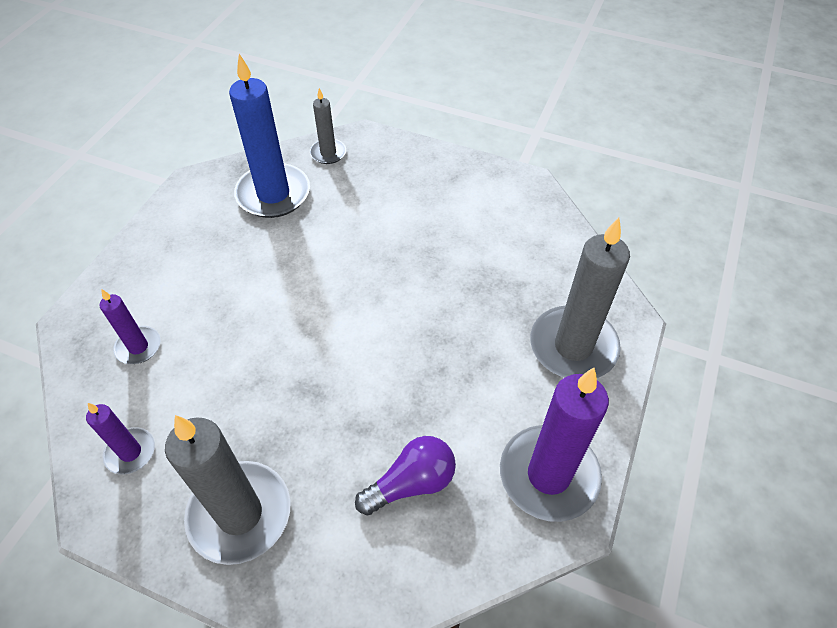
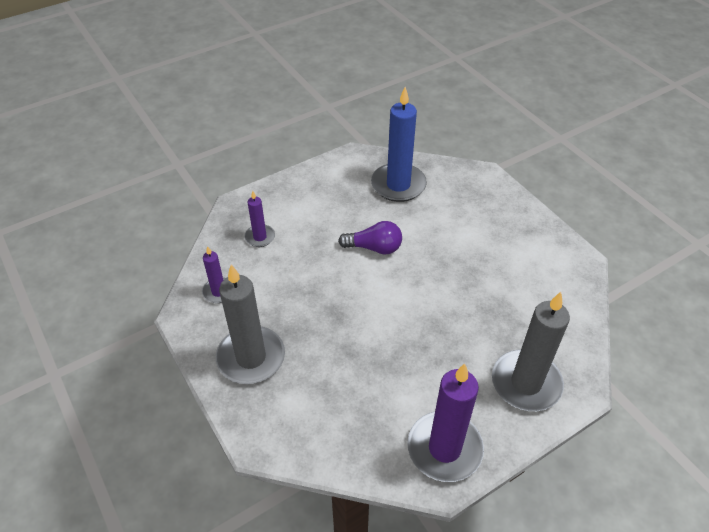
camera: 35 degrees right, 5 degrees down
(328, 153) = (453, 174): grey candle -> none
(411, 483) = (356, 400): purple light bulb -> purple light bulb (374, 247)

